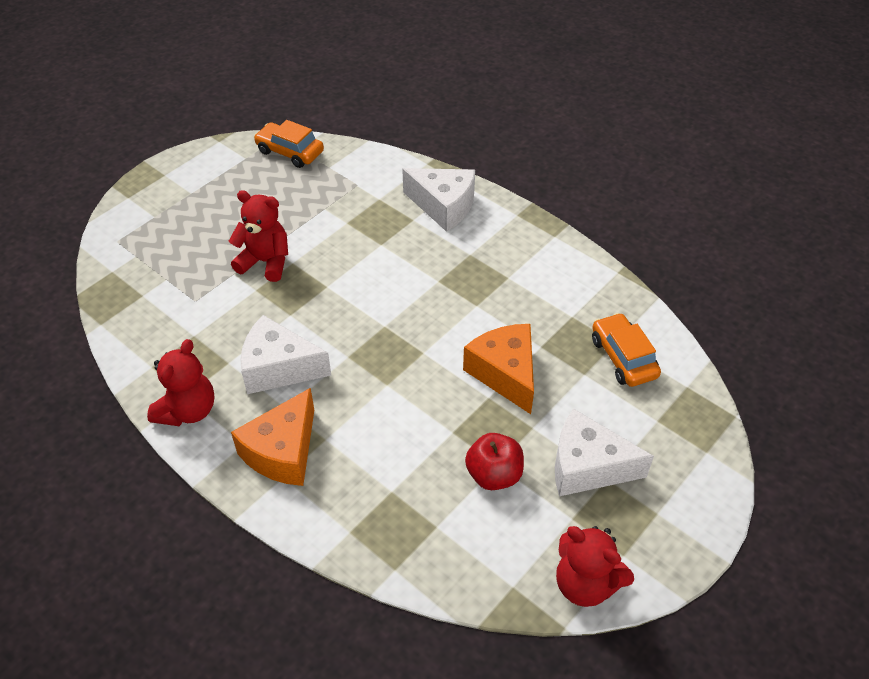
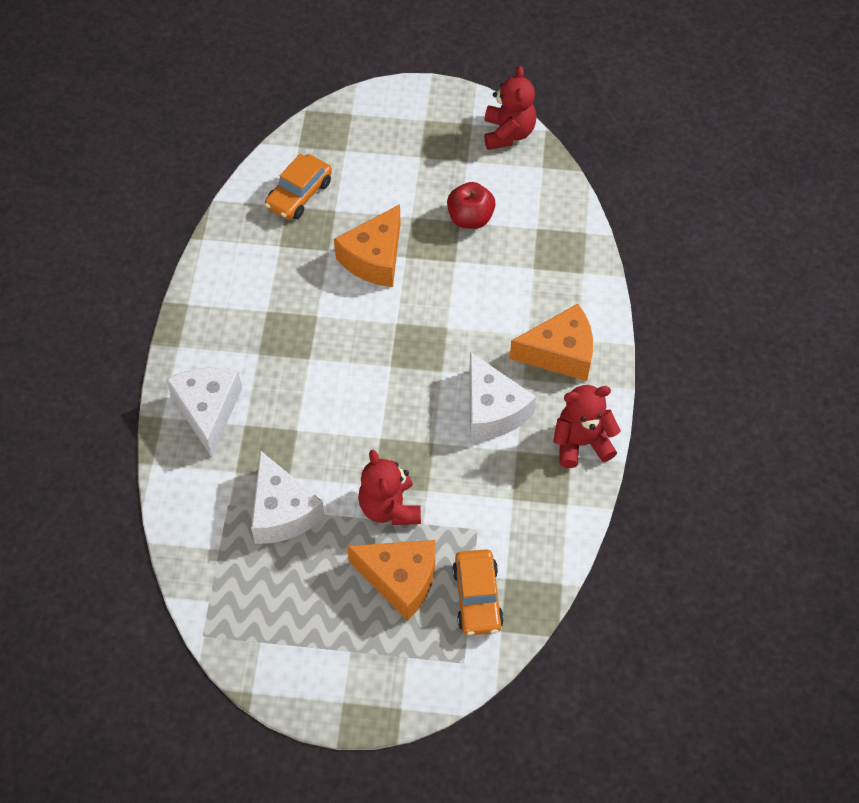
camera: 125 degrees left, 10 degrees up
(207, 240) = (400, 580): none -> orange cheese
(290, 152) = (220, 604): orange car -> orange car (477, 597)
(587, 466) = (419, 171): white cheese -> white cheese (282, 512)

